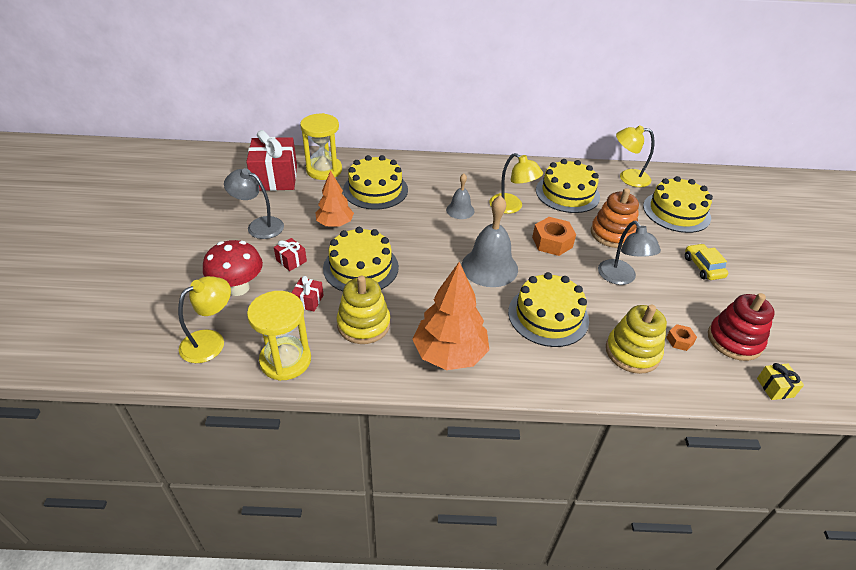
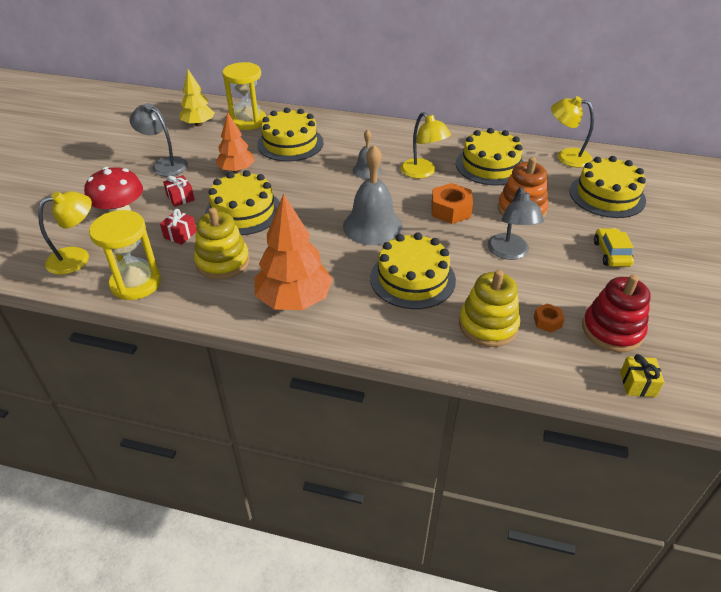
camera: 15 degrees right, 0 degrees up
(275, 178) = (198, 124): red gift -> yellow tree

